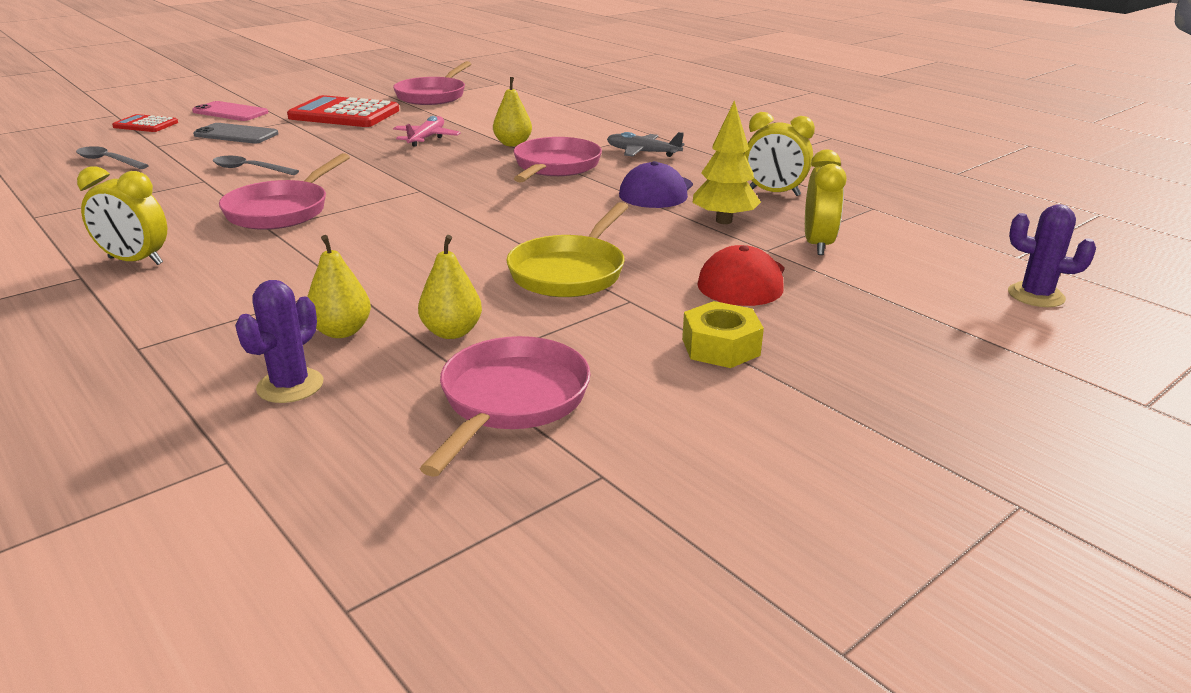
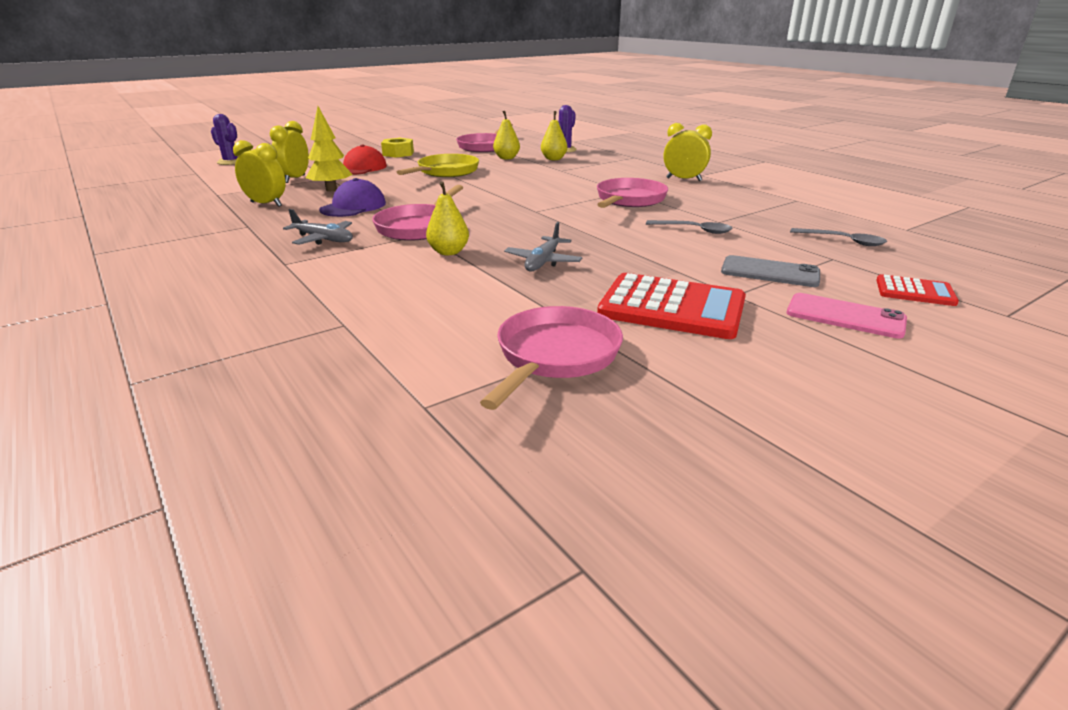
camera: 175 degrees left, 0 degrees up
(426, 138) = (543, 262): pink plane -> grey plane

